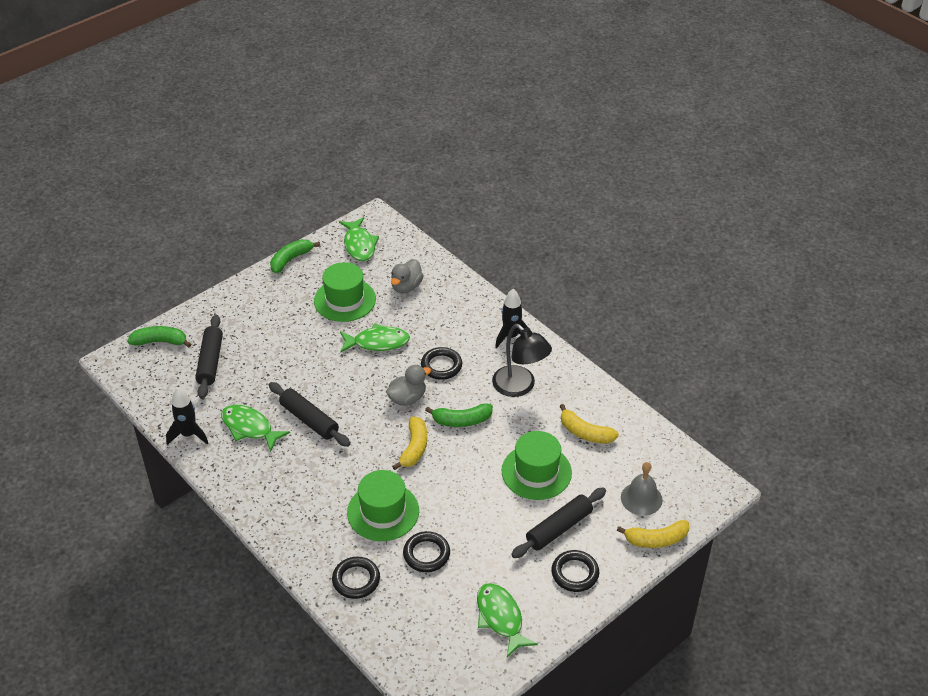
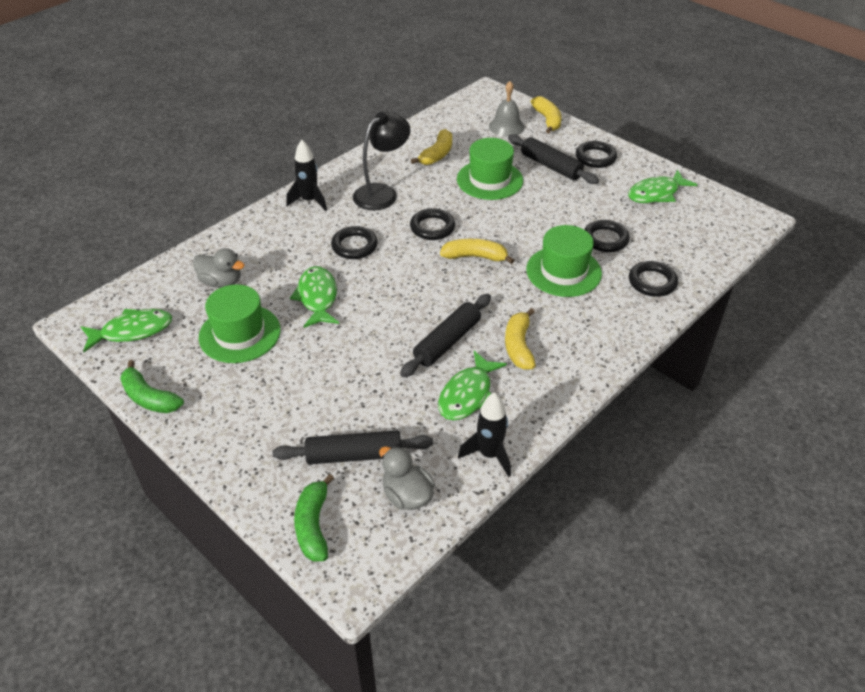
camera: 95 degrees left, 0 degrees up
(294, 465) = (518, 346): none -> yellow banana
(407, 398) = (405, 267): grey duck -> grey duck (407, 495)
(461, 420) = (432, 227): green banana -> black ring

